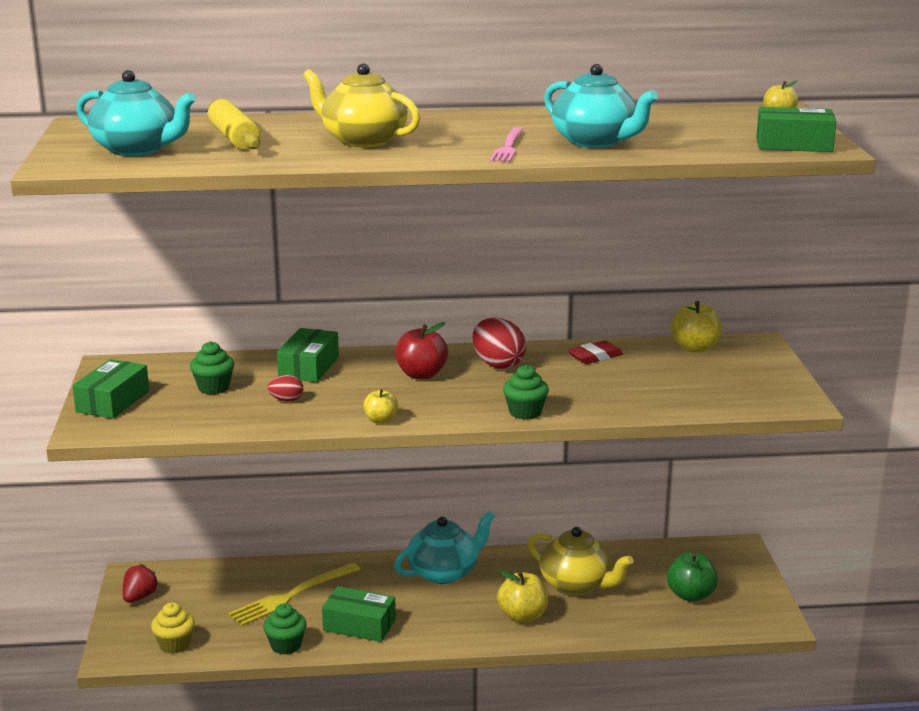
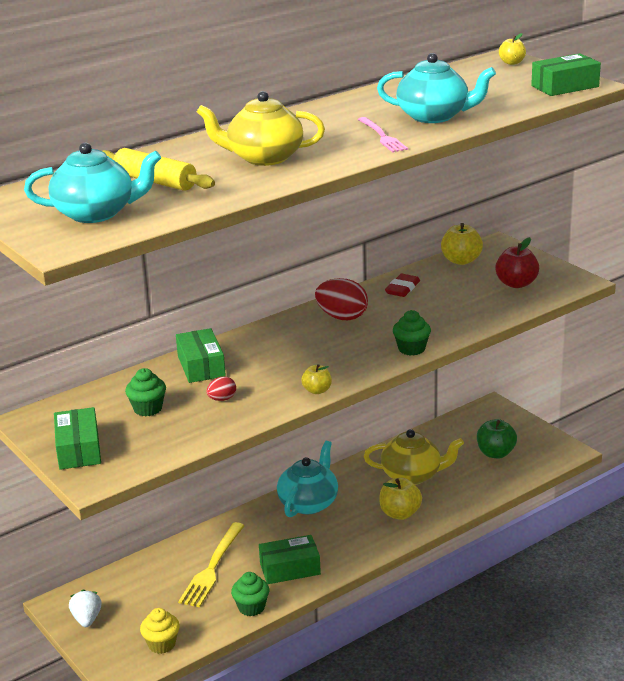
camera: 30 degrees left, 5 degrees up
(139, 597) = (87, 619): red strawberry -> white strawberry
(421, 374) = (297, 343): red apple -> red apple (516, 284)

